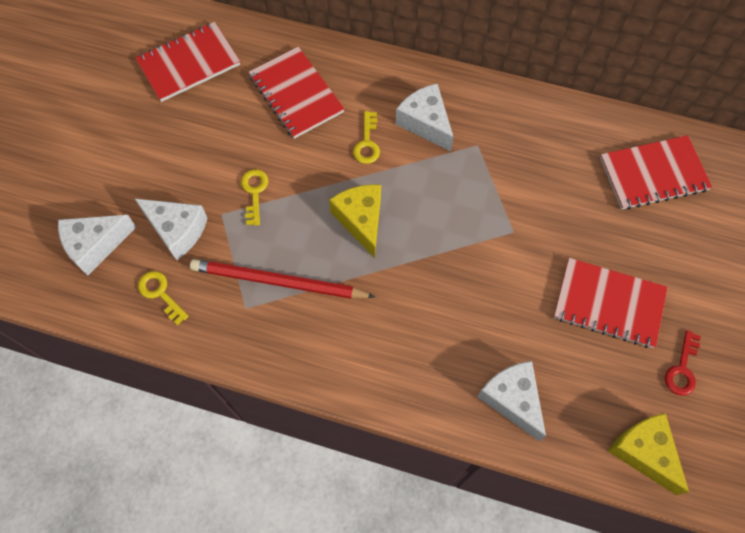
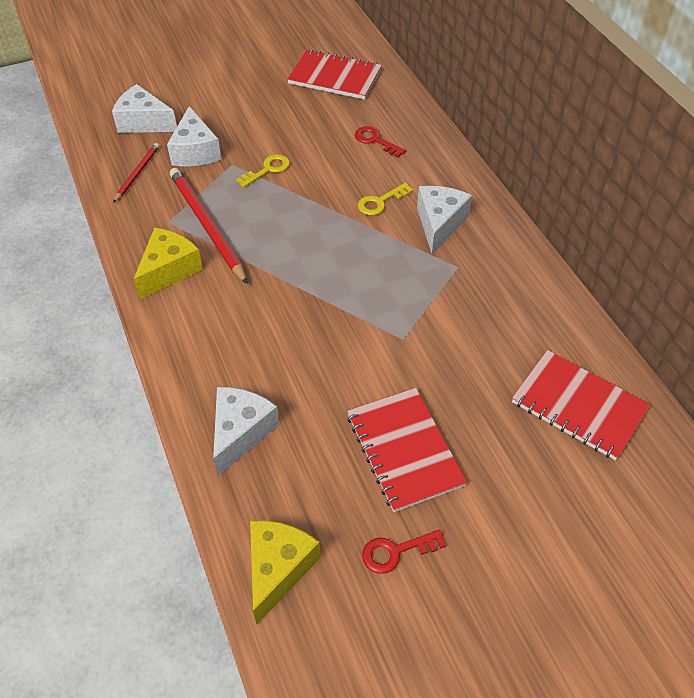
camera: 50 degrees right, 15 degrees down
(160, 293) = (137, 173): yellow key -> red pencil
(296, 94) = (375, 140): red notebook -> red key
(361, 220) = (308, 239): yellow cheese -> yellow cheese (169, 270)

